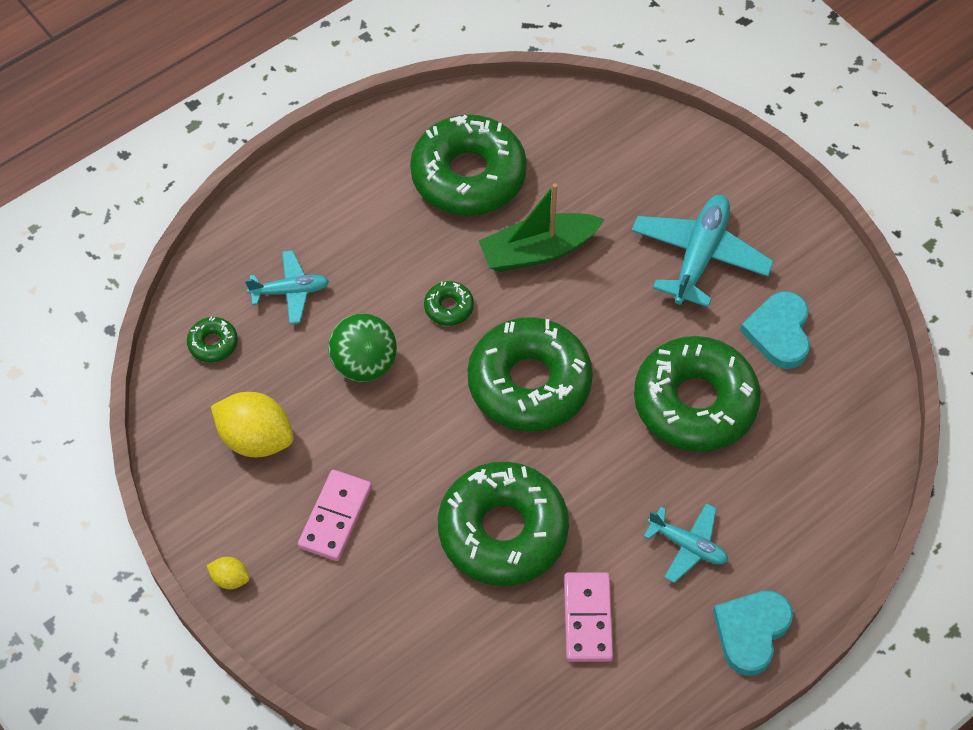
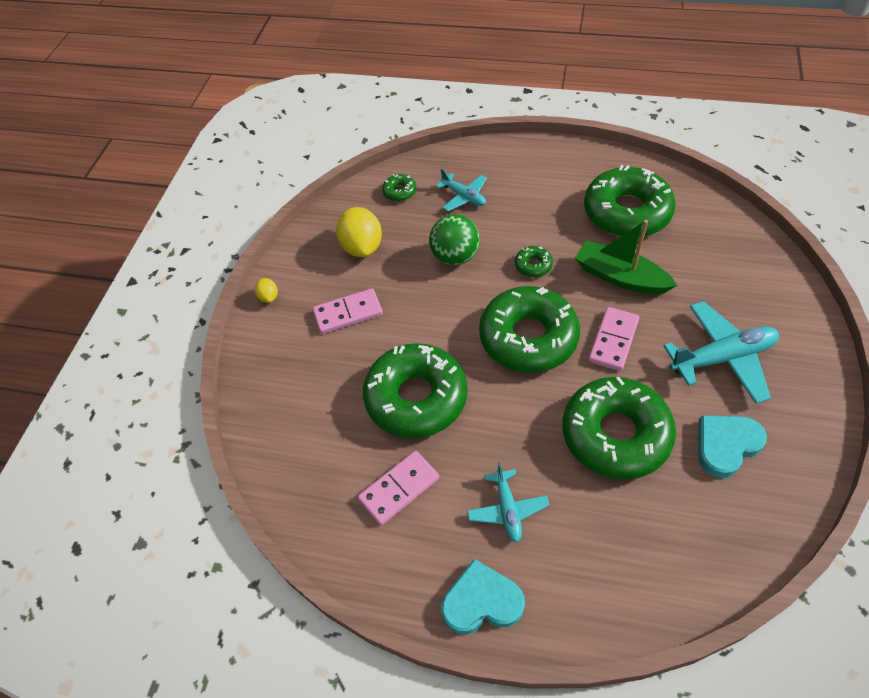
camera: 55 degrees right, 5 degrees down
(601, 319) = (613, 340): none -> pink domino

